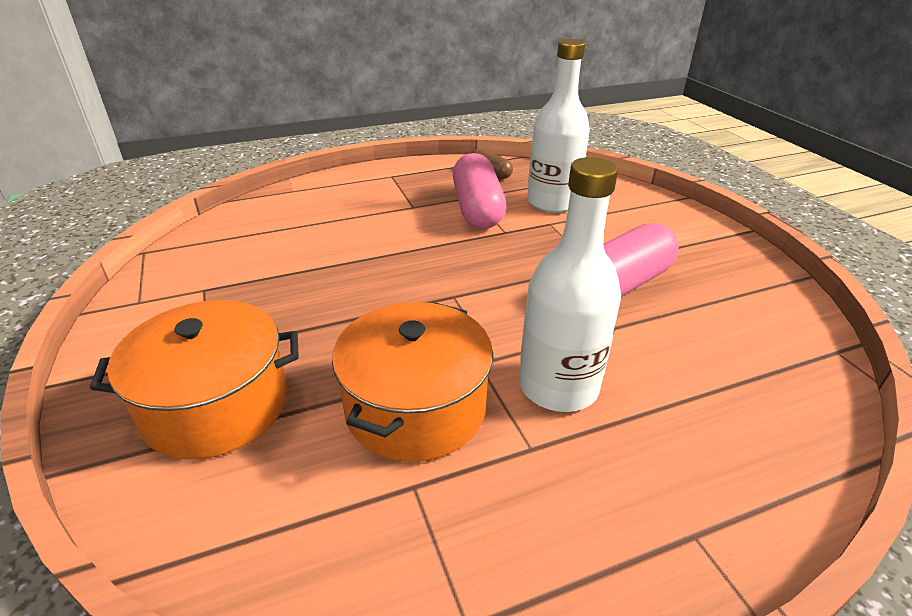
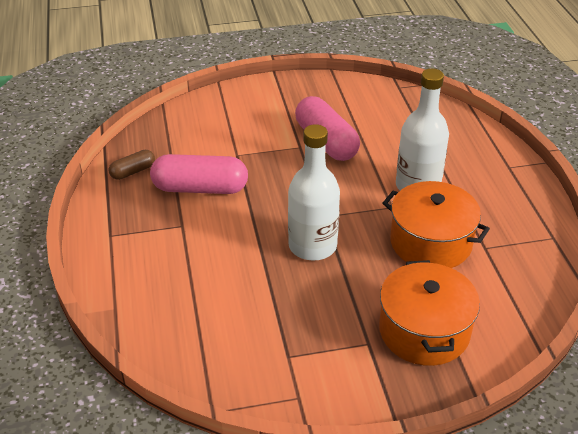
camera: 80 degrees left, 5 degrees up
(552, 202) = (203, 147): white bottle -> white bottle (312, 246)

